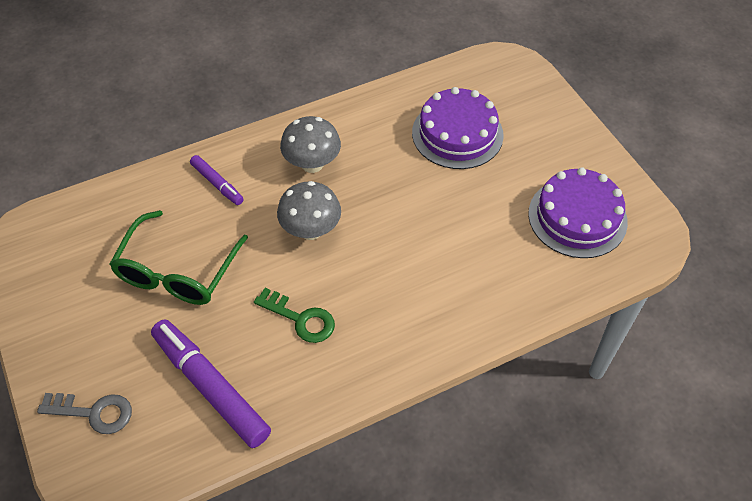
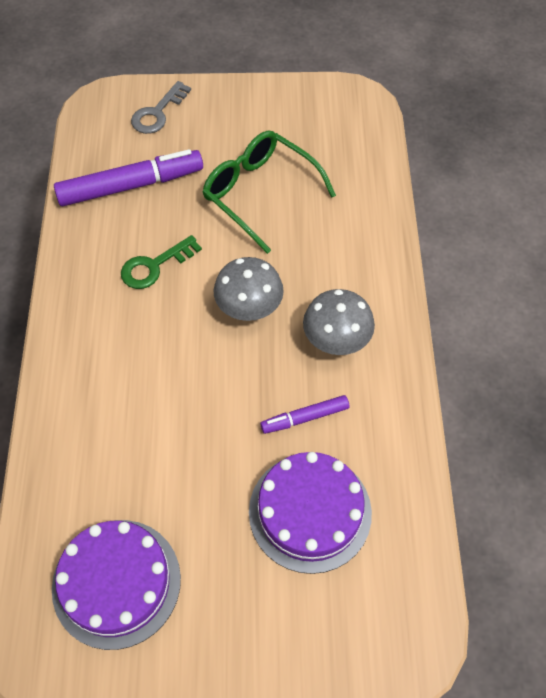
camera: 115 degrees right, 5 degrees up
(217, 184) = (350, 251): purple marker -> purple marker (305, 418)

